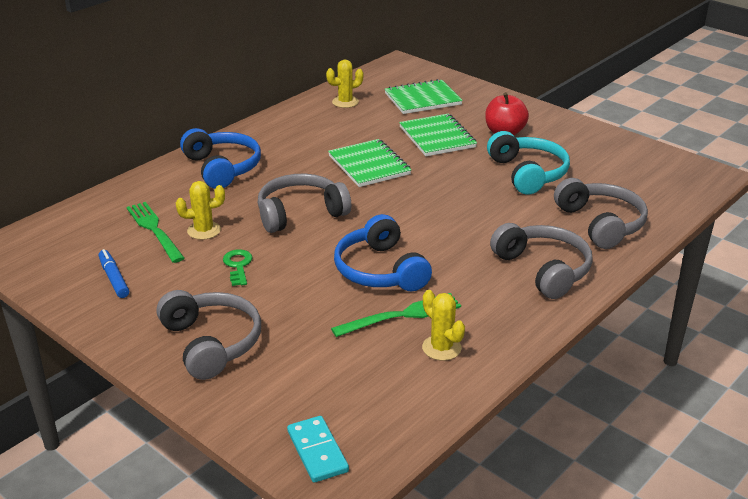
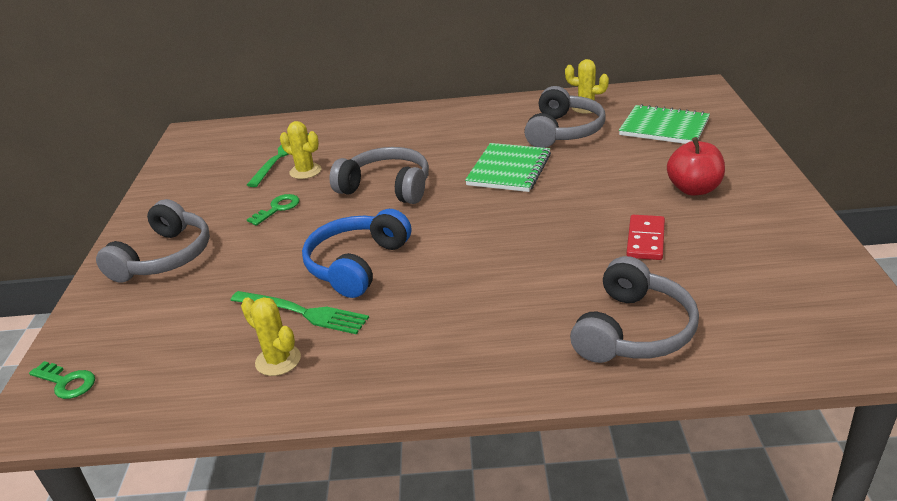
camera: 50 degrees right, 0 degrees up
(114, 278) = (202, 180): blue marker -> none
(222, 168) = (399, 128): blue headphones -> none
(317, 451) = (66, 382): turquoise domino -> green key
(437, 137) = (615, 168): green notebook -> none
(441, 348) = (278, 360): yellow cactus -> yellow cactus turned 60 degrees counterclockwise
(527, 173) = (645, 240): turquoise headphones -> red domino
(543, 269) = (487, 344): grey headphones -> grey headphones (563, 131)

